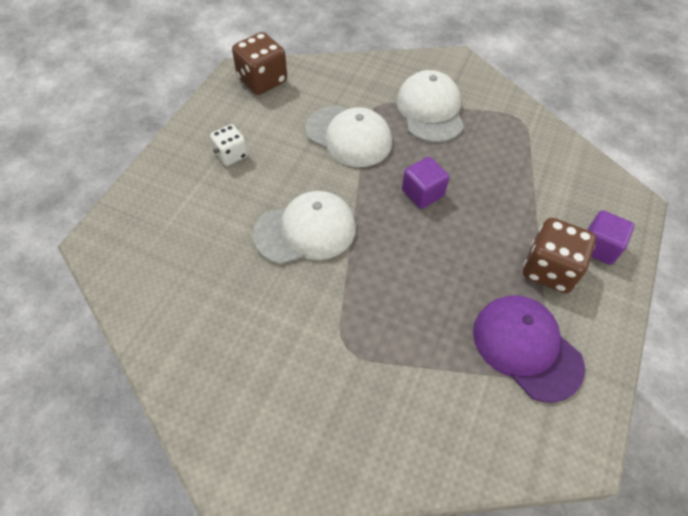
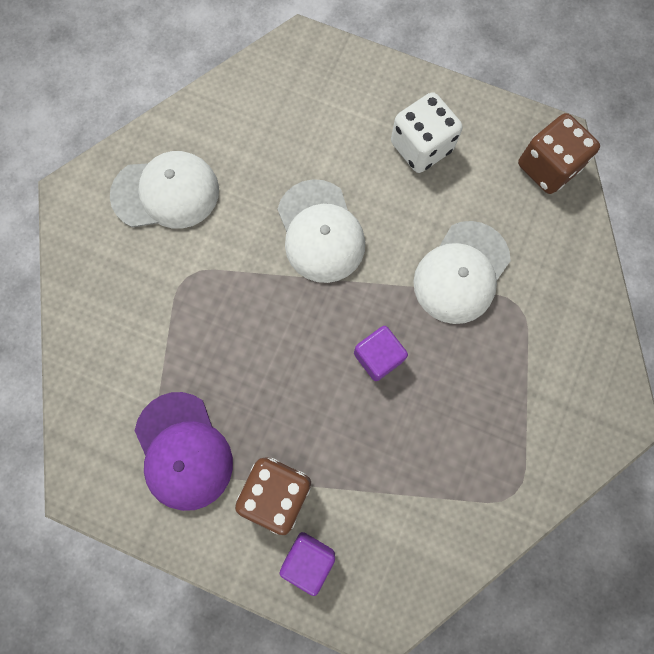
camera: 90 degrees right, 20 degrees up
(231, 155) = (421, 147): white dice -> white dice, size x1.62
(430, 110) = (517, 374): white cap -> white cap (166, 193)
(526, 348) = (183, 451): purple cap -> purple cap turned 105 degrees clockwise

